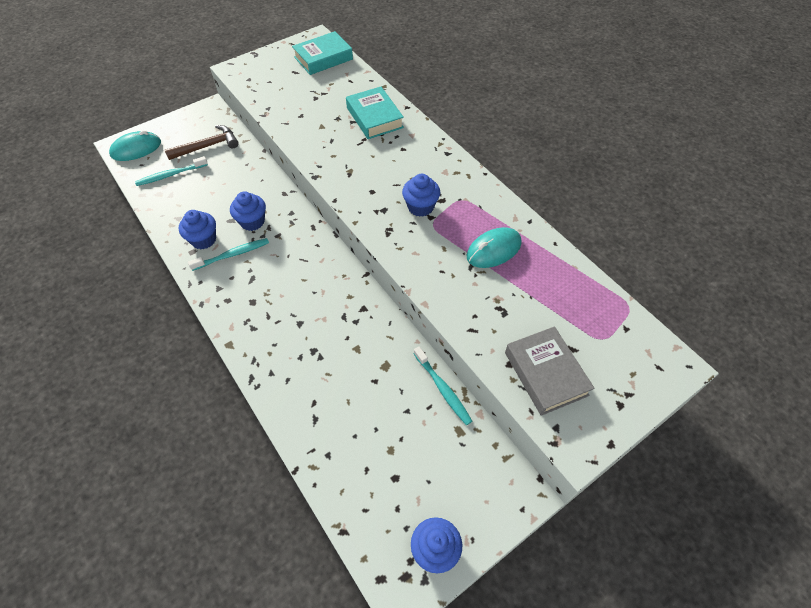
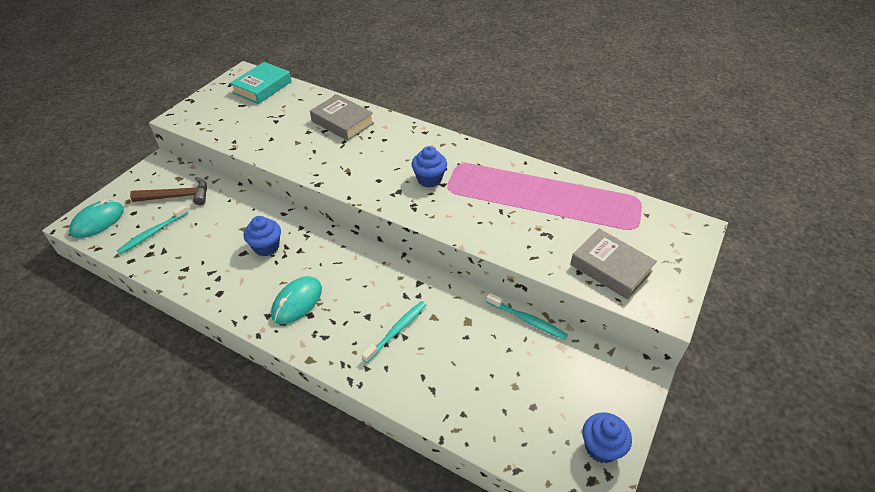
camera: 25 degrees left, 10 degrees down
(203, 240) = (225, 279): blue cupcake -> none
(207, 146) = (178, 196): brown hammer -> brown hammer turned 45 degrees clockwise
(232, 255) = (264, 282): turquoise toothbrush -> turquoise toothbrush (397, 330)
(374, 117) = (342, 122): turquoise book -> grey book
(493, 250) = (511, 192): turquoise mouse -> turquoise mouse (297, 302)

